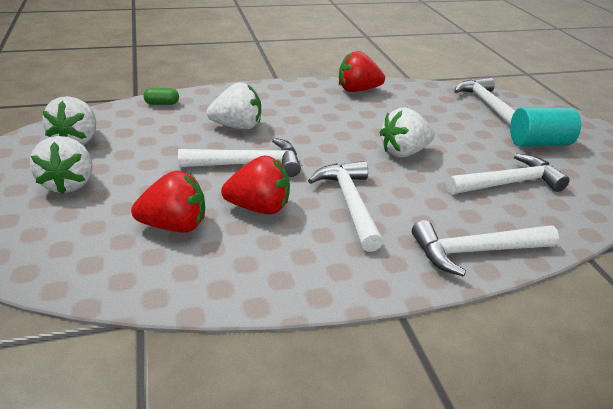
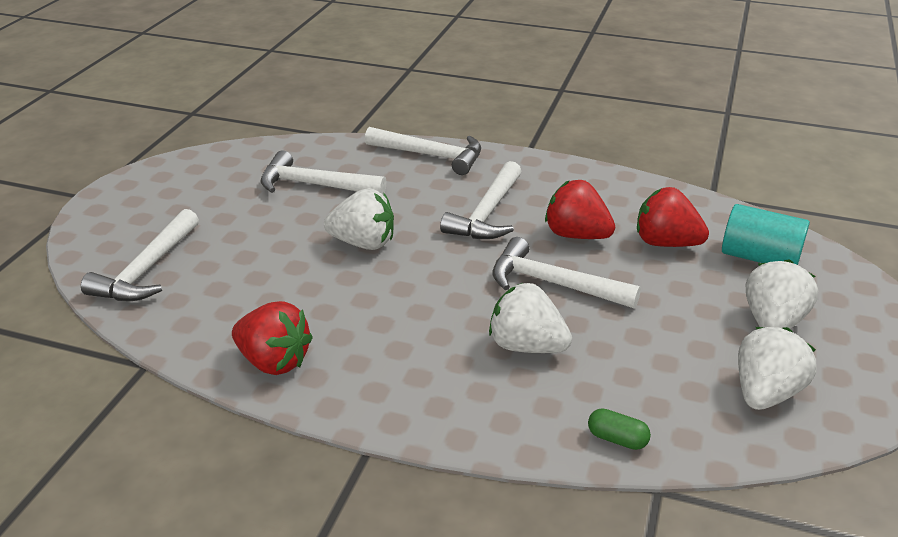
camera: 145 degrees left, 0 degrees up
(539, 143) = (201, 207): turquoise cylinder -> turquoise cylinder (759, 258)

